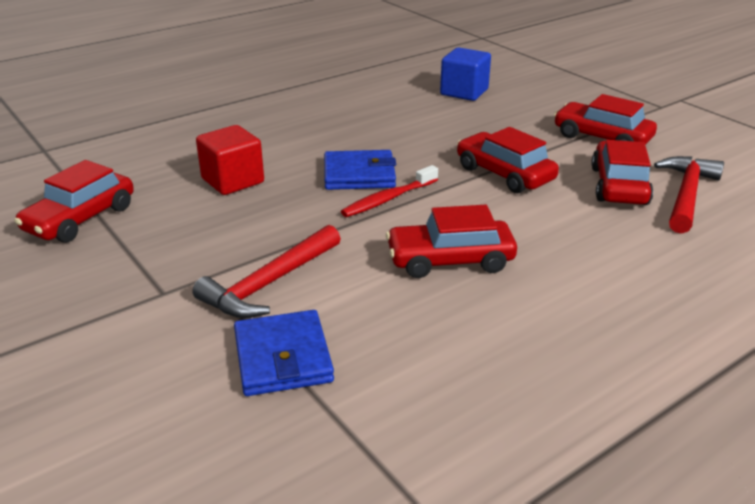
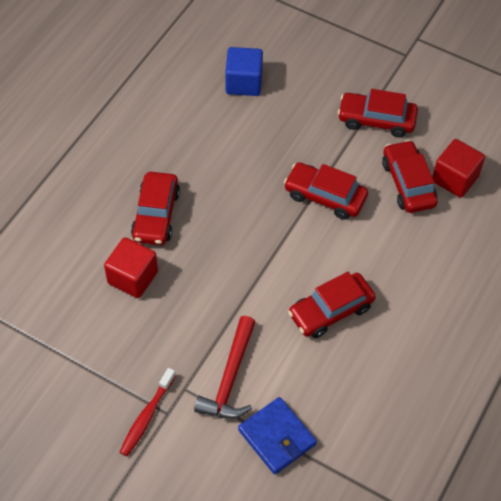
camera: 25 degrees left, 25 degrees up
(80, 219) = (53, 363): red car -> red car (156, 215)
(359, 174) = (221, 235): blue wallet -> none
(388, 199) = (258, 258): red toothbrush -> red toothbrush (146, 416)
(686, 195) = (455, 178): red hammer -> red cube

